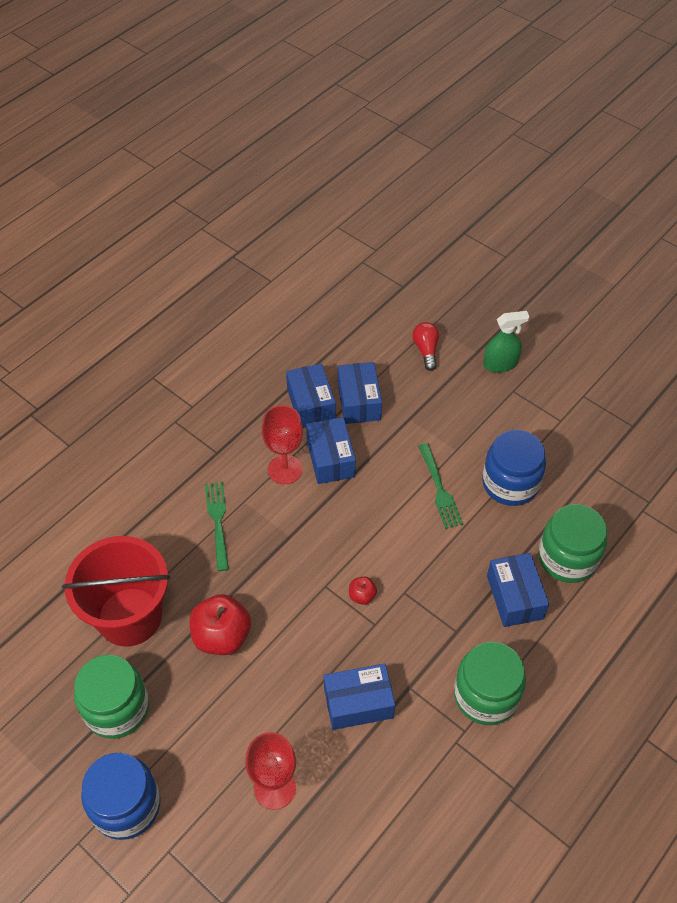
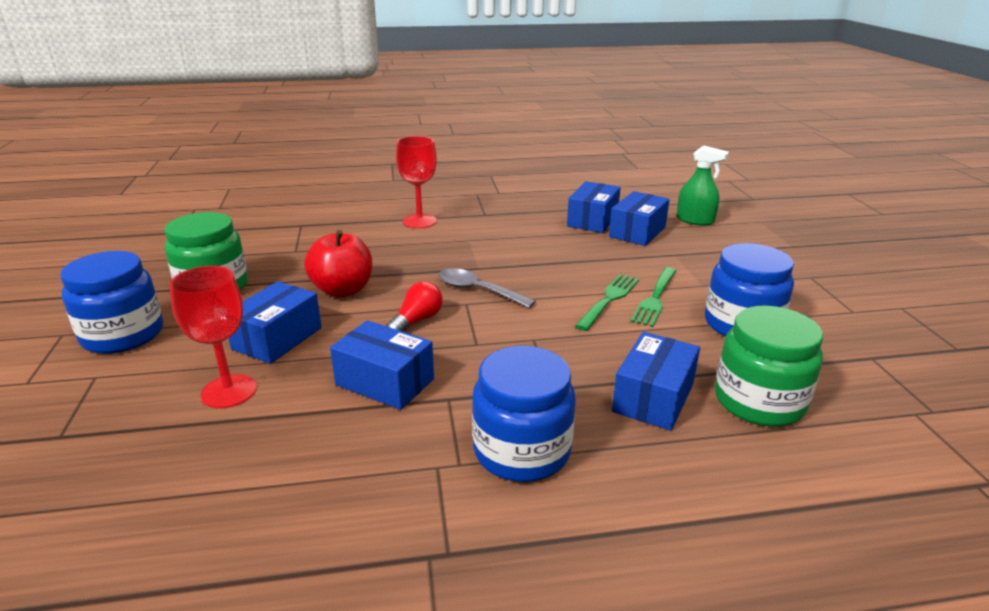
camera: 40 degrees right, 25 degrees down
(130, 616) = (300, 253): red bucket -> none
(218, 522) = (434, 240): green fork -> green fork (609, 300)
(285, 469) = (525, 238): red goblet -> red goblet (419, 221)
(318, 565) = (478, 290): none -> grey spoon
(330, 459) = (571, 247): blue box -> blue box (277, 338)
(362, 596) = (490, 323): red apple -> none
(426, 350) = (737, 230): red light bulb -> red light bulb (417, 321)
(486, 695) = (522, 451): green jar -> blue jar
(500, 364) = (812, 259): green spray bottle -> green spray bottle (695, 220)

